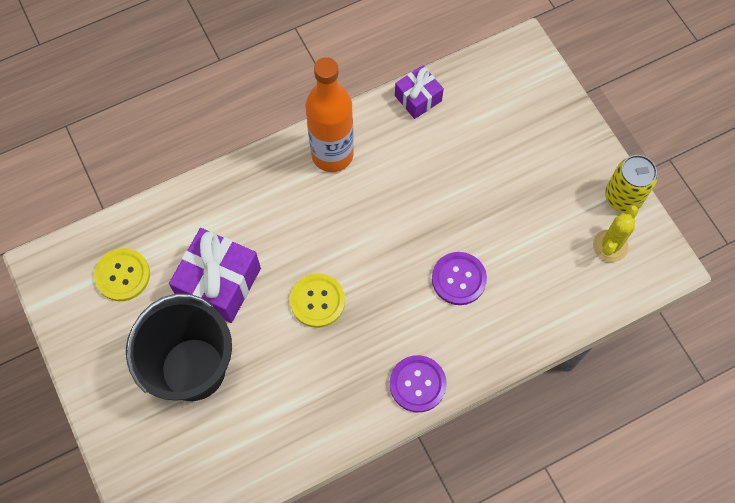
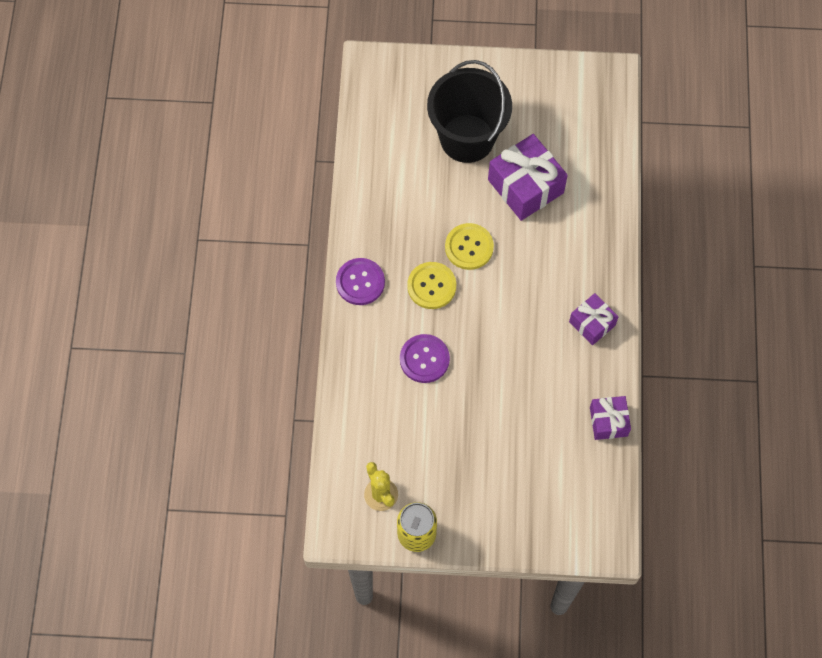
camera: 120 degrees right, 0 degrees up
(122, 275) = (572, 124): yellow button -> yellow button (431, 286)
(332, 154) = (592, 323): orange bottle -> purple gift

